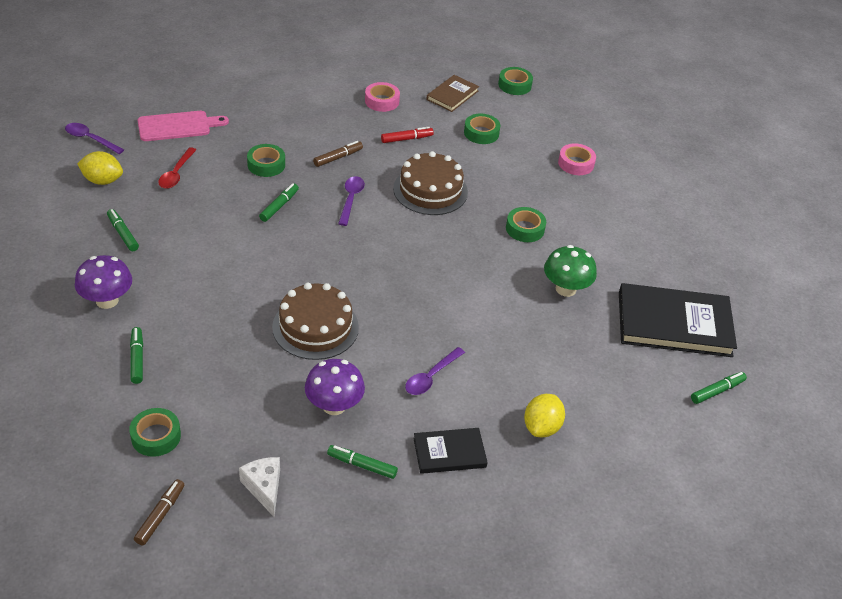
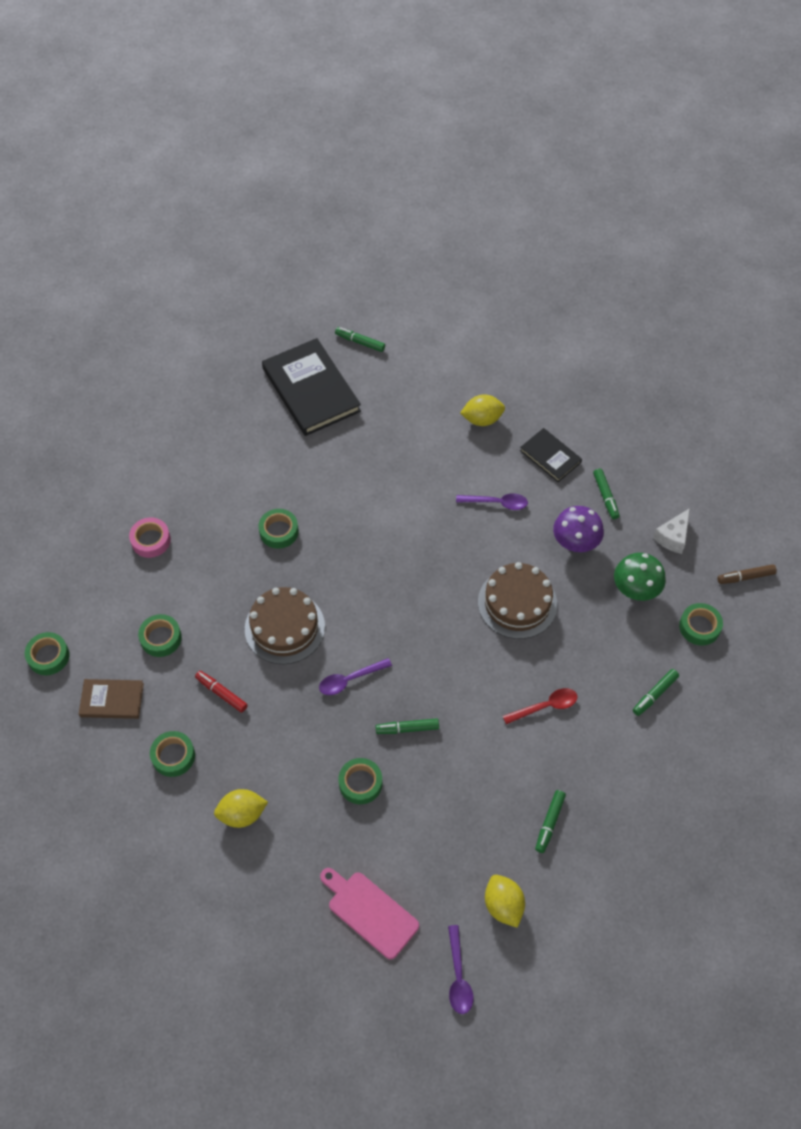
camera: 120 degrees left, 15 degrees up
(107, 300) = (625, 766): purple mushroom -> none
(176, 174) = (438, 849): red spoon -> red spoon (545, 706)
(307, 109) = (242, 814): none -> yellow lemon
(338, 158) = (299, 731): brown marker -> none
(382, 101) = (173, 756): pink tape -> green tape
(565, 289) = (330, 470): green mushroom -> green mushroom (635, 589)

